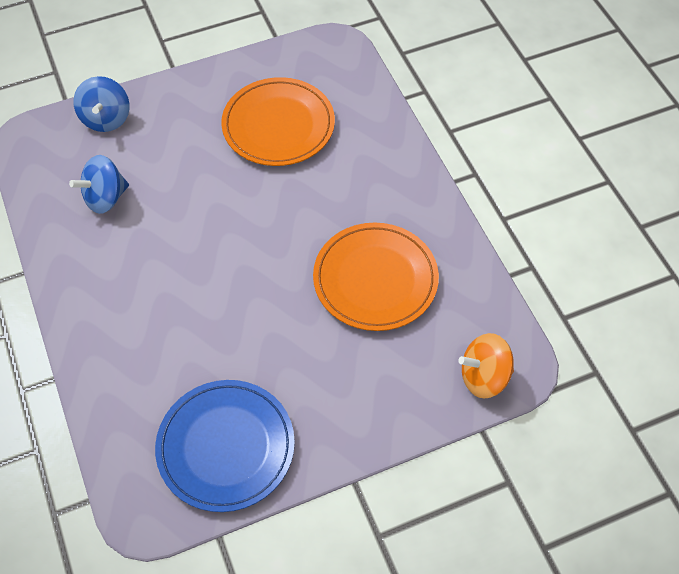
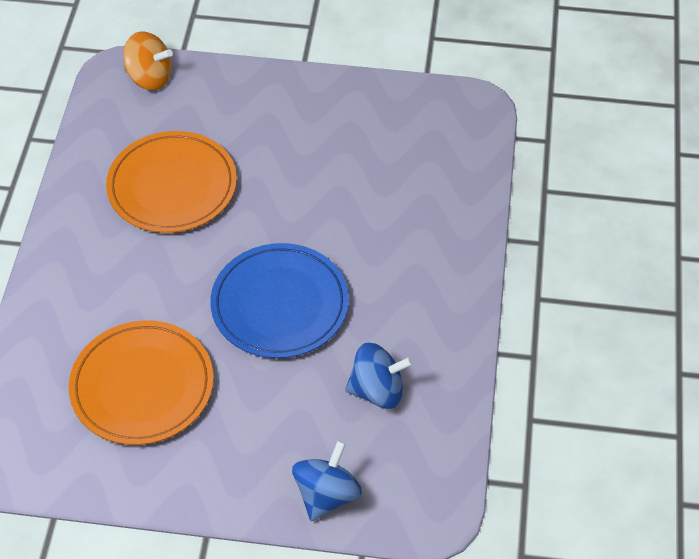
camera: 150 degrees left, 5 degrees down
(226, 447) = (387, 121): blue plate -> blue plate (280, 304)

